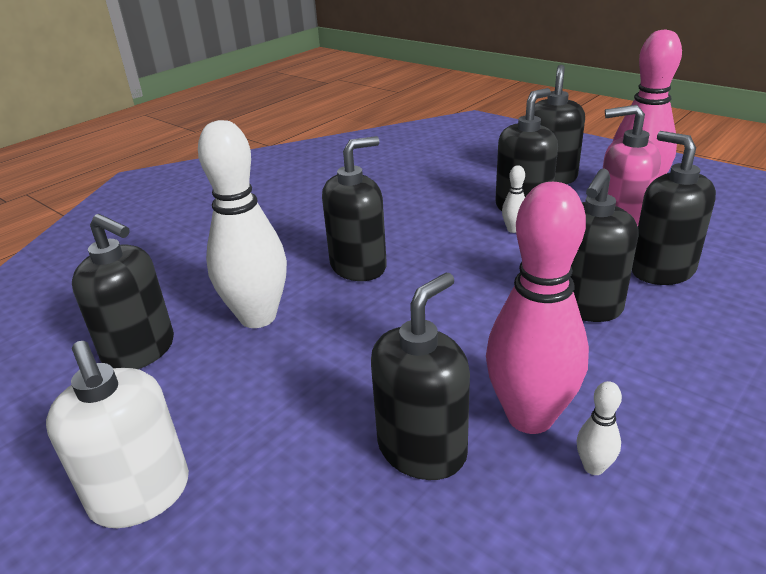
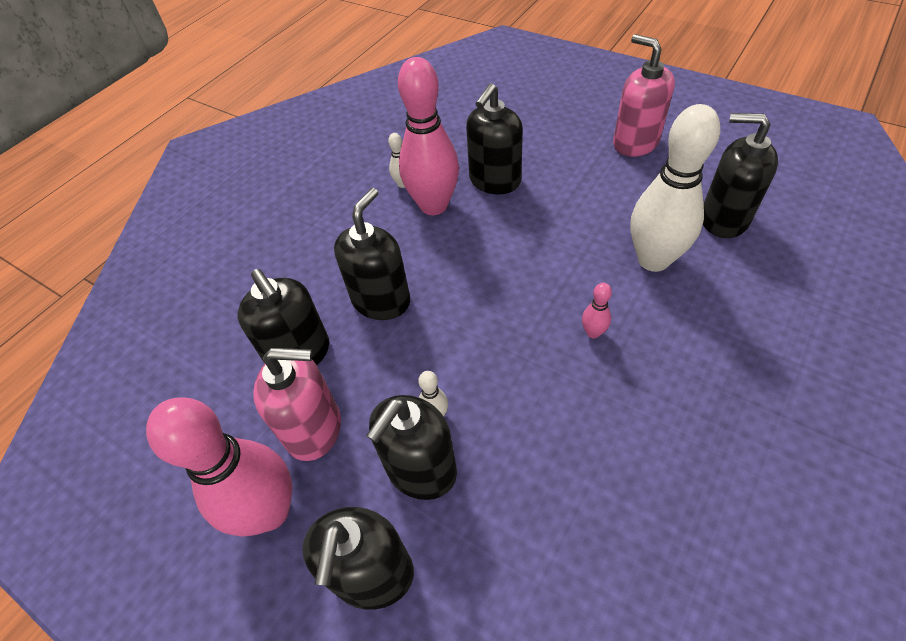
camera: 175 degrees right, 20 degrees up
(141, 494) = (635, 143): white soap dispenser -> pink soap dispenser
(358, 266) = (593, 332): black soap dispenser -> pink bowling pin

